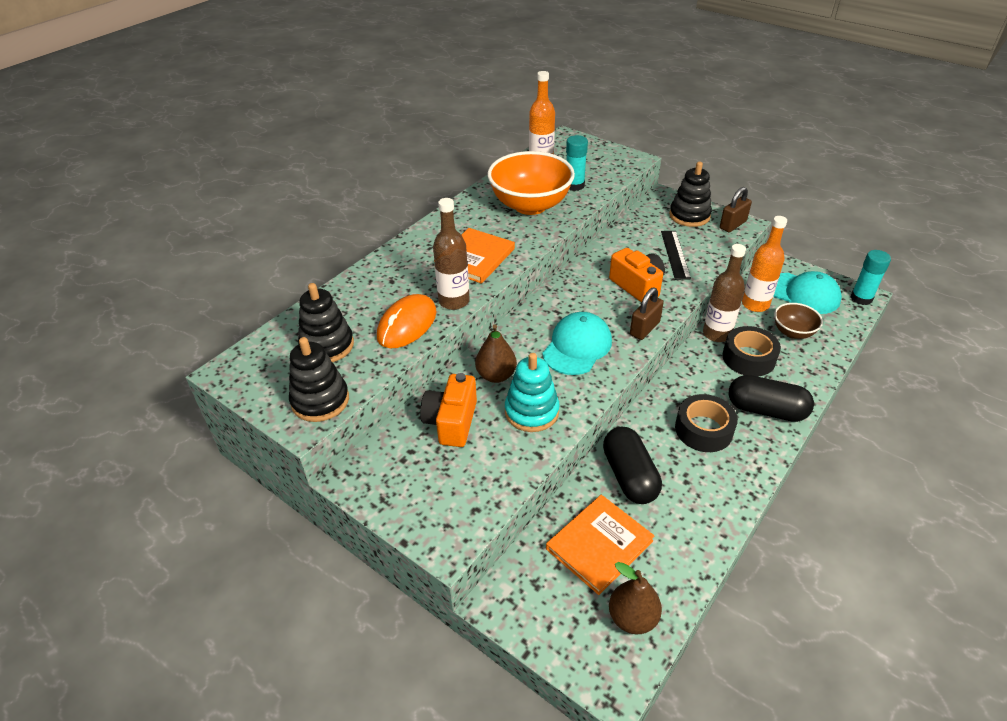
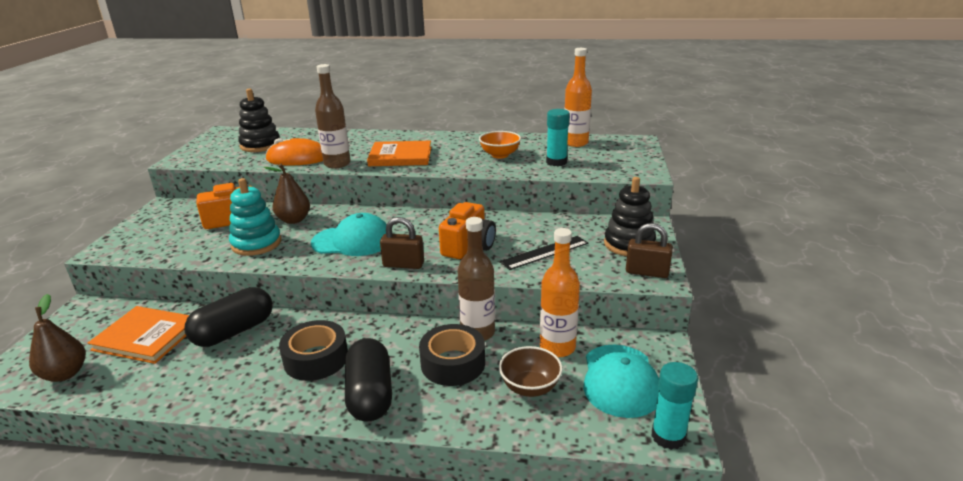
camera: 60 degrees right, 15 degrees down
(320, 401) = (203, 158): black stacking toy -> none
(530, 205) = (500, 155): orange bowl -> orange bowl, size x0.51

